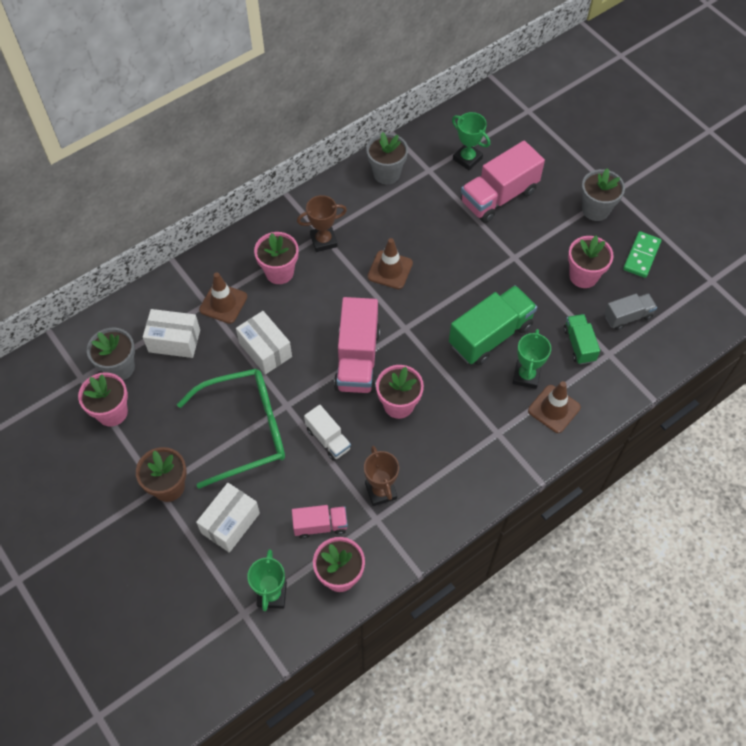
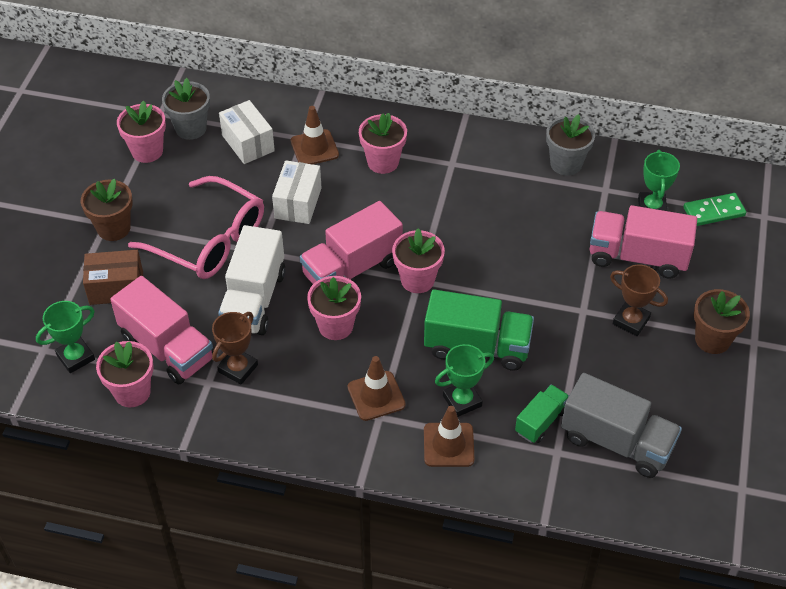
camera: 50 degrees right, 10 degrees down
(230, 523) = (116, 288): white box -> brown box
(245, 430) = (209, 240): green glasses -> pink glasses
(320, 525) = (167, 348): pink truck -> pink truck, size x1.79
(323, 241) = (446, 169): brown trophy -> brown trophy (631, 321)
(328, 439) = (254, 300): white truck -> white truck, size x1.79
(390, 270) = (467, 231): brown traffic cone -> brown traffic cone (376, 396)
(583, 276) = (623, 377): pink flower pot -> pink flower pot (417, 280)
(595, 210) = (712, 339): grey flower pot -> brown flower pot
(627, 316) = (616, 442): grey truck -> grey truck, size x1.79
(641, 256) = (702, 410): green domino -> green domino (714, 212)

